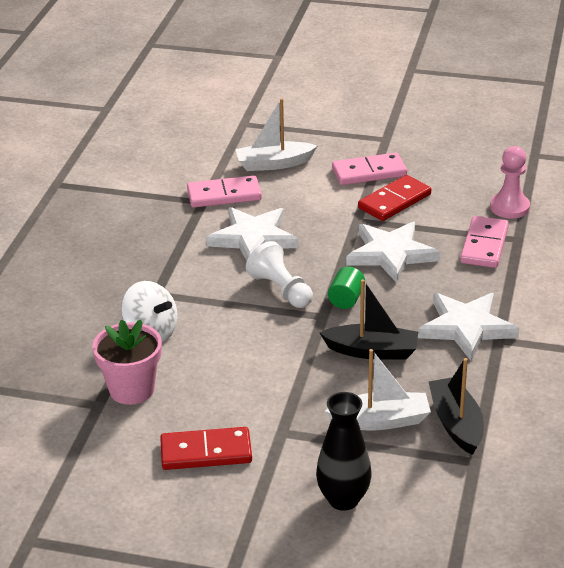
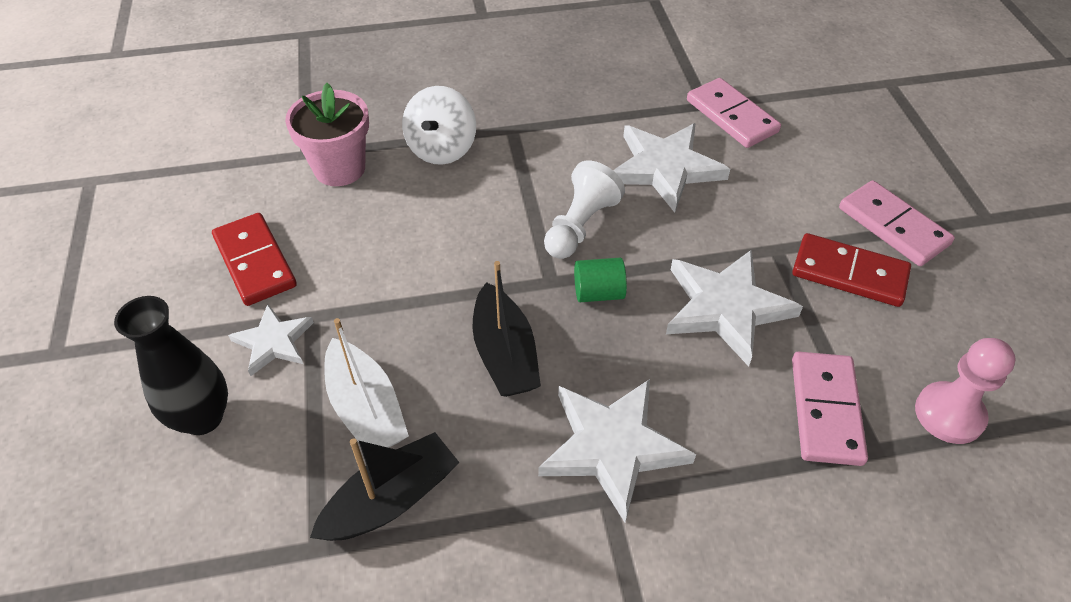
camera: 65 degrees right, 15 degrees up
(274, 164) = (830, 135): white boat -> none
(295, 454) = (274, 342): none -> white star
(484, 245) = (826, 410): pink domino -> pink domino turned 75 degrees counterclockwise

